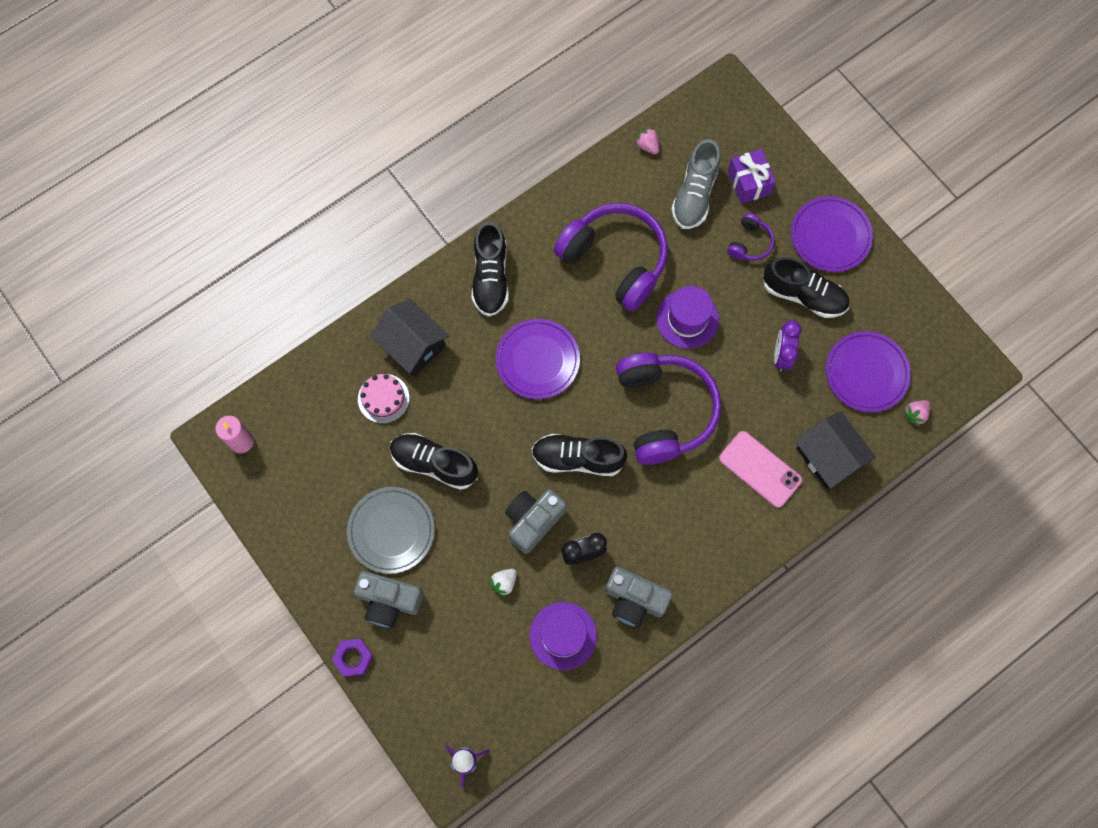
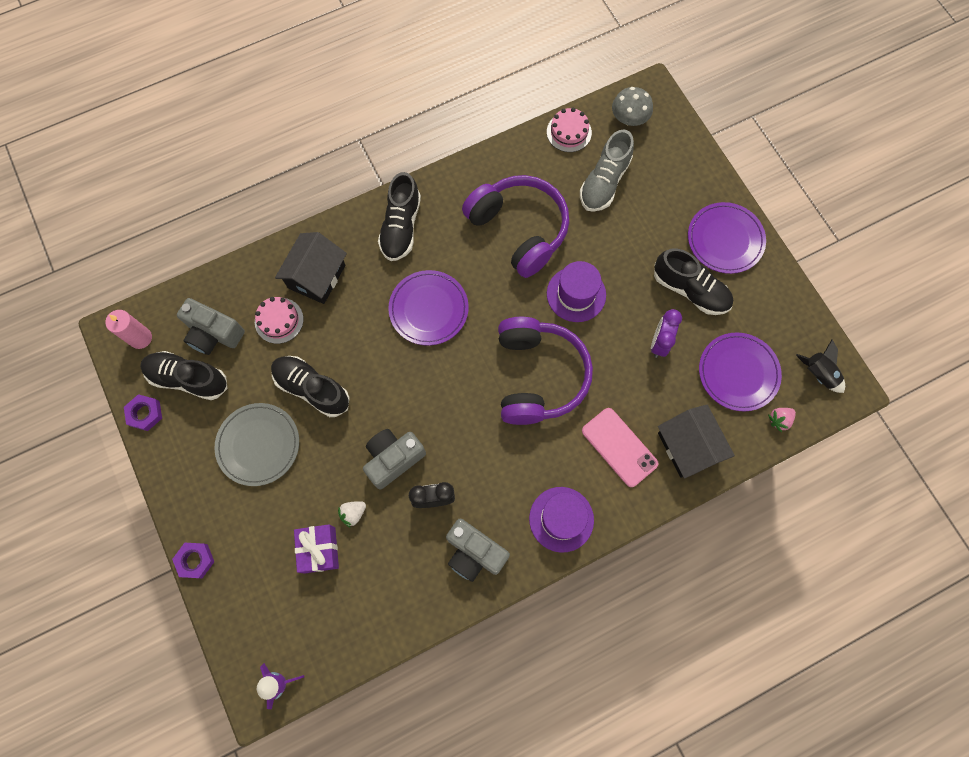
camera: 10 degrees right, 0 degrees up
(265, 519) = (145, 413): none -> purple nut
(389, 601) = (241, 512): grey camera -> grey camera (214, 333)
(413, 345) = (316, 276): black house -> black house turned 60 degrees clockwise
(563, 635) = (399, 575): purple hat -> purple hat (561, 519)
(577, 458) = (447, 407): black shoe -> black shoe (188, 378)
(647, 146) = (569, 132): pink strawberry -> pink cake
(708, 120) = (629, 118): none -> grey mushroom
(749, 183) = (656, 179): purple gift -> purple gift (319, 550)
(750, 243) = (647, 234): purple headphones -> none
(947, 361) = (818, 374): none -> black rocket

